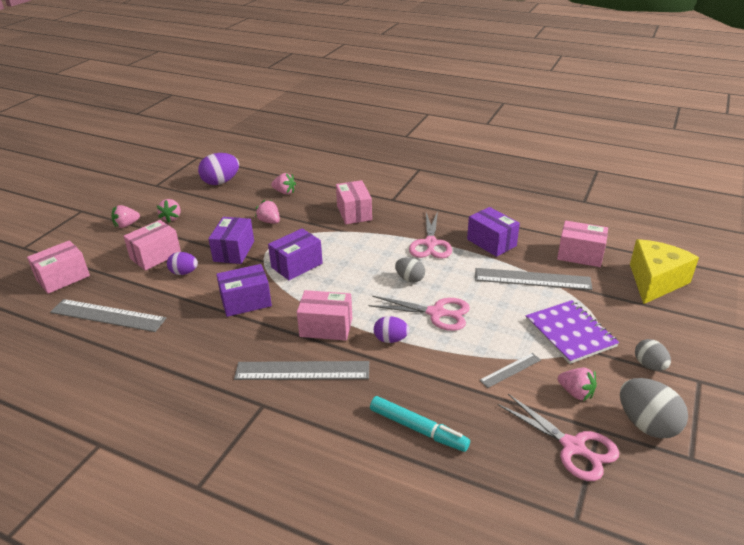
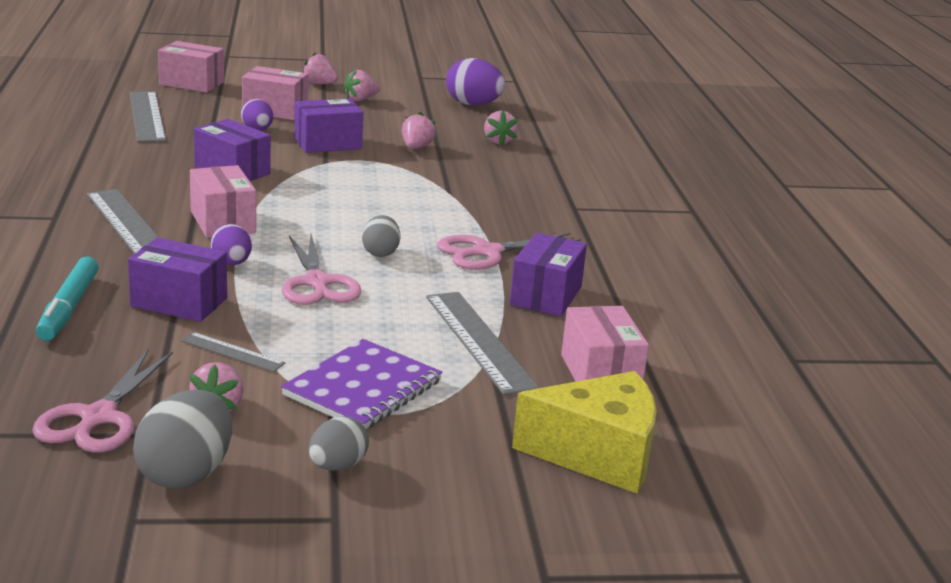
camera: 55 degrees right, 10 degrees down
(297, 265) = (336, 181): purple box -> purple box (179, 302)
(354, 213) = (503, 190): pink box -> none

